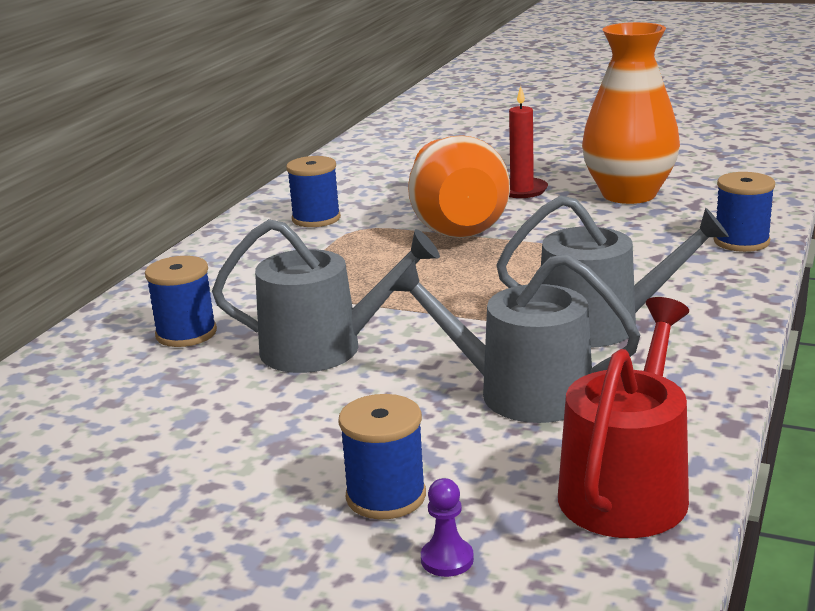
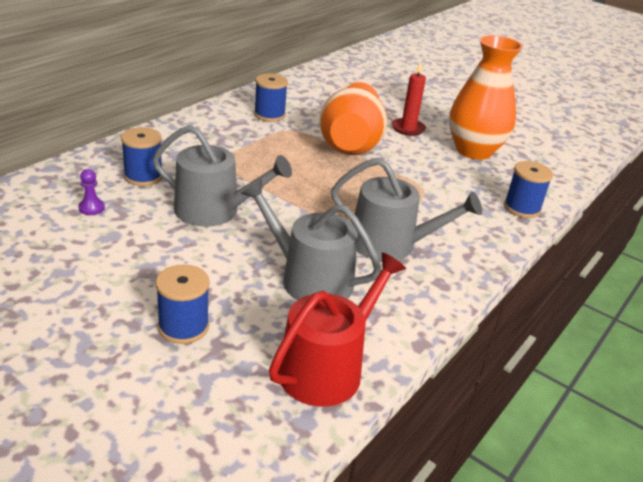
camera: 10 degrees right, 10 degrees up
(447, 559) = (190, 382): purple pawn -> purple pawn (91, 208)

